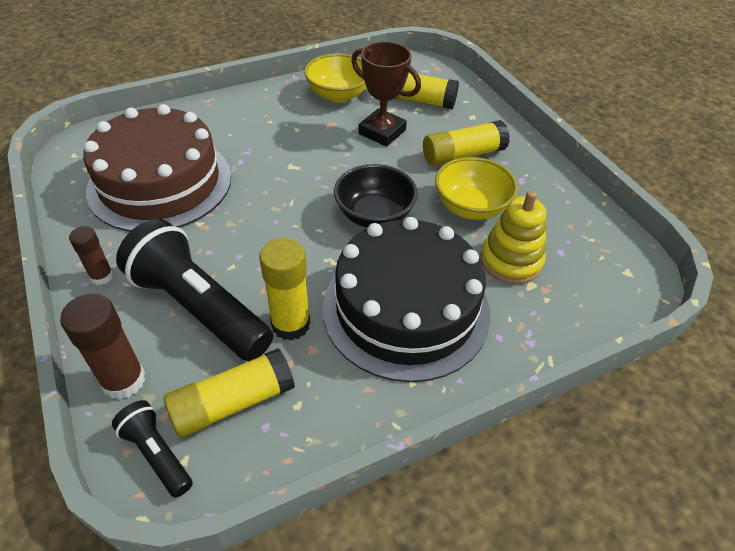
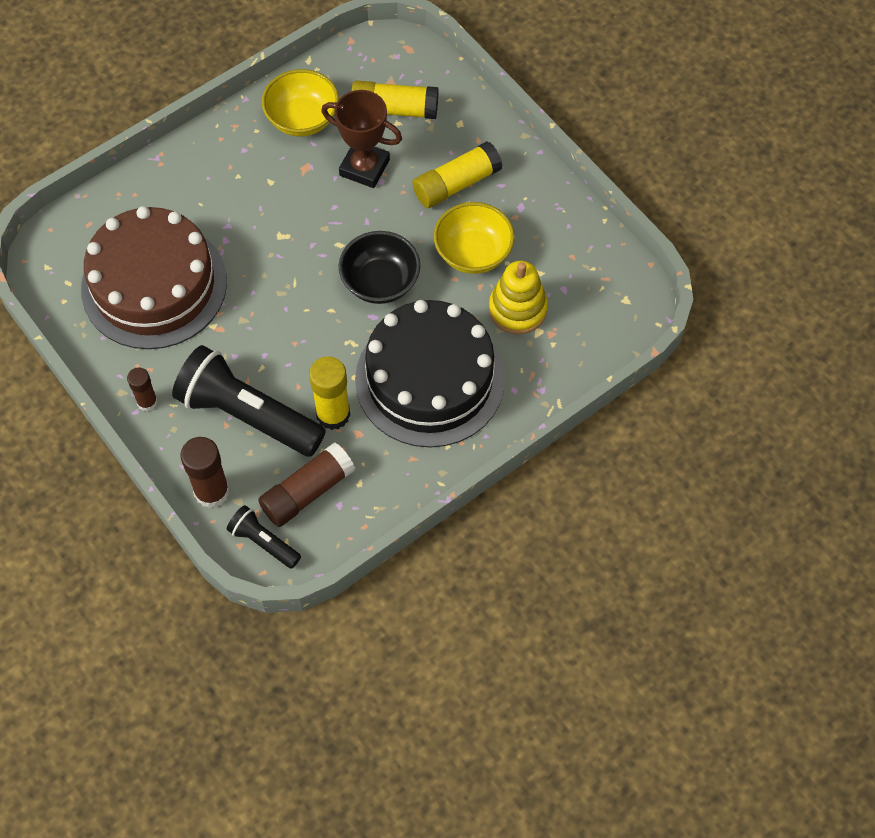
camera: 10 degrees left, 15 degrees up
(233, 403) = (307, 492): yellow glue stick -> brown glue stick

